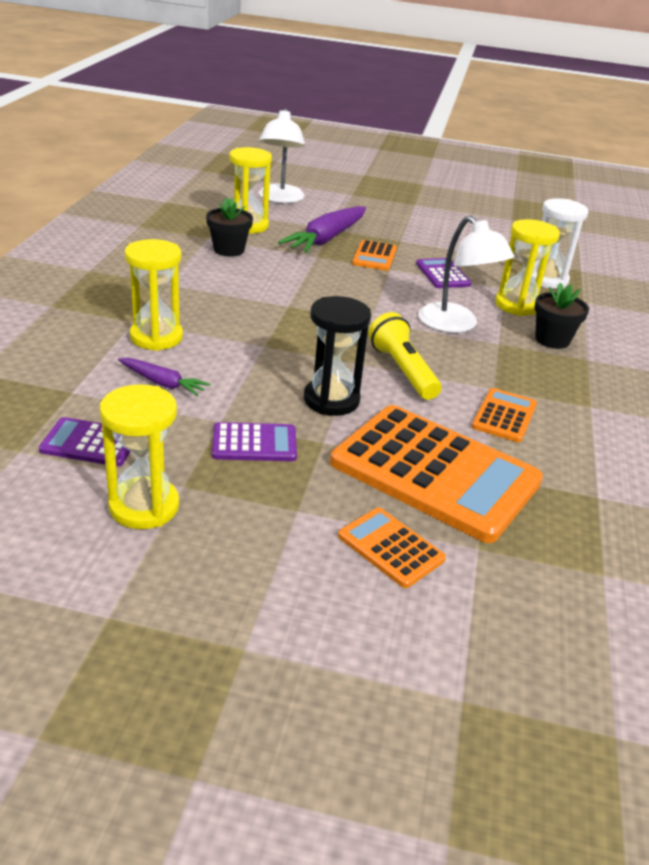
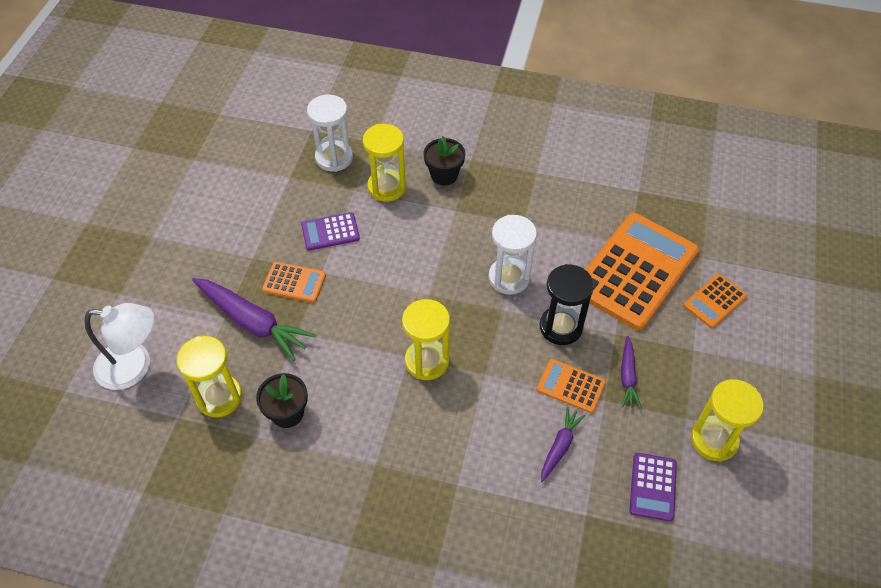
camera: 85 degrees left, 20 degrees up
(156, 337) = (485, 461): yellow hourglass -> yellow hourglass (427, 361)
(254, 443) = (627, 376): purple calculator -> purple carrot
(402, 370) = (509, 278): yellow flashlight -> white hourglass
(455, 325) = (428, 234): white lamp -> none
(504, 416) = (559, 223): orange calculator -> orange calculator (571, 386)

